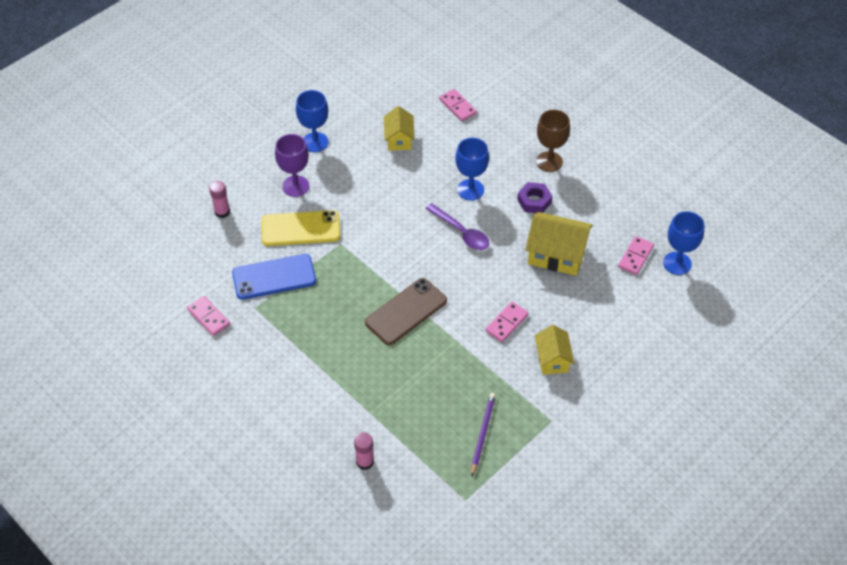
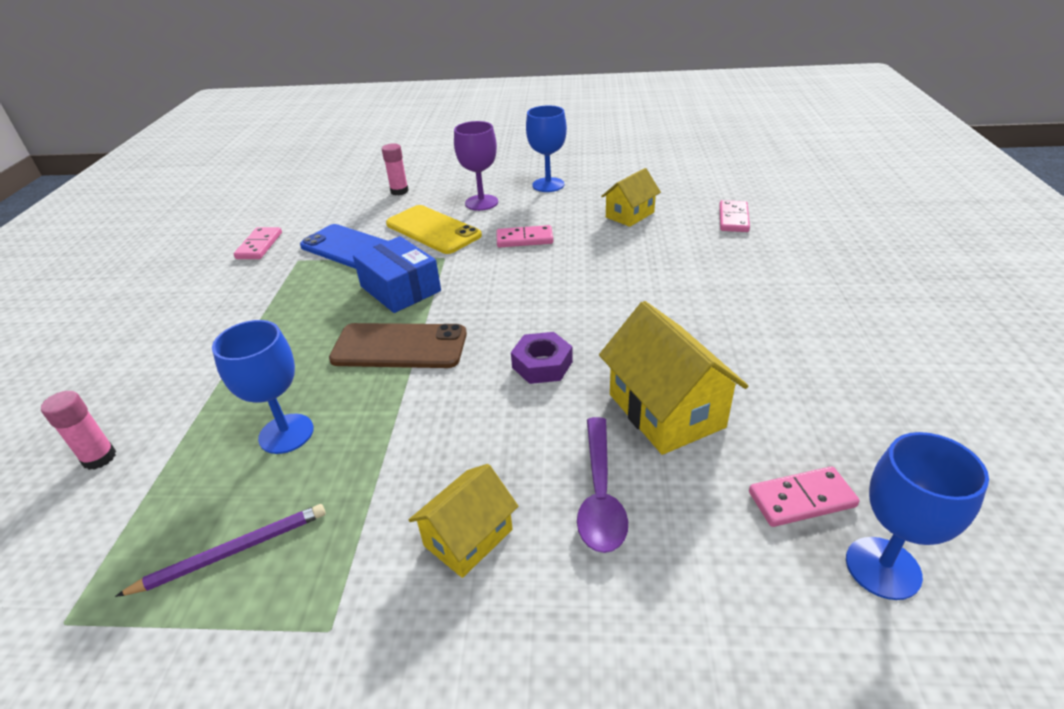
camera: 50 degrees right, 15 degrees down
(351, 281) = (400, 289): none -> blue box
(461, 232) = (575, 316): purple spoon -> purple spoon (600, 495)
(470, 190) = (645, 286): blue goblet -> blue goblet (286, 433)
(507, 323) = (482, 440): pink domino -> pink domino (524, 239)
(534, 201) = (714, 337): purple nut -> purple nut (542, 364)
(549, 162) = (791, 312): brown goblet -> none

